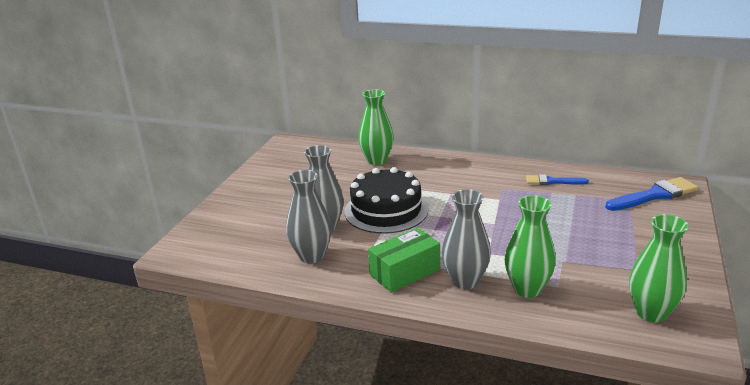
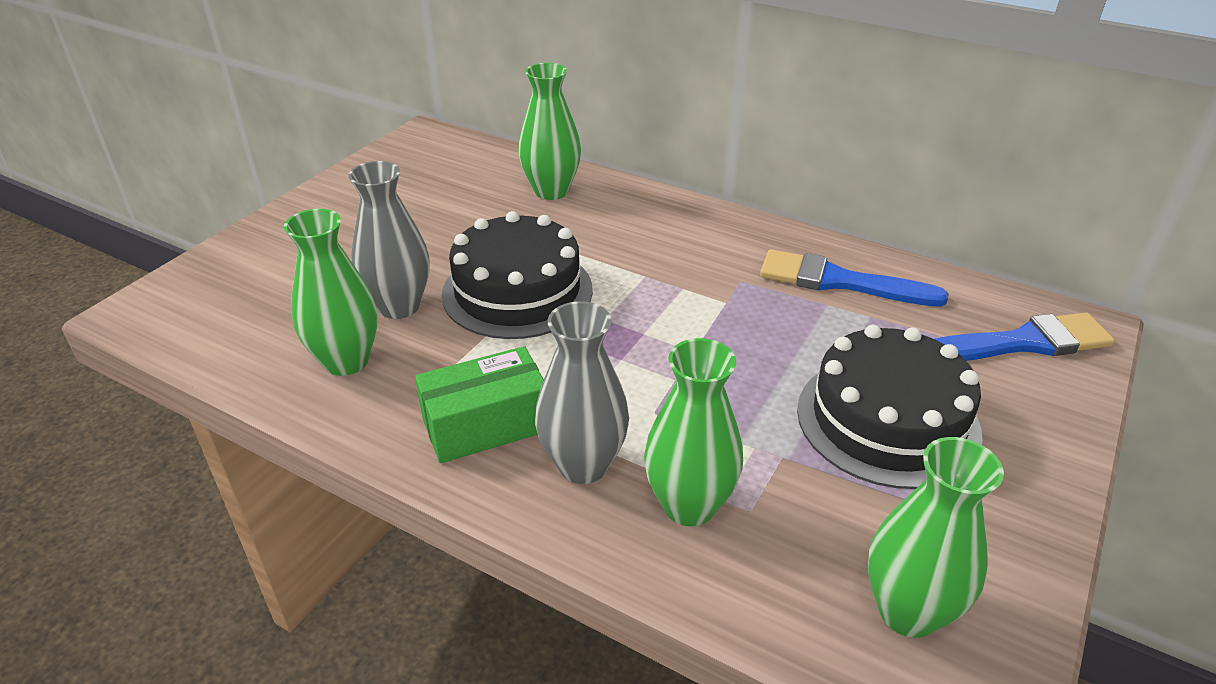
camera: 10 degrees right, 10 degrees up
(311, 256) = (346, 361): grey vase -> green vase
(552, 181) = (839, 281): blue brush -> blue brush, size x1.61
(605, 238) = (887, 420): none -> black cake

